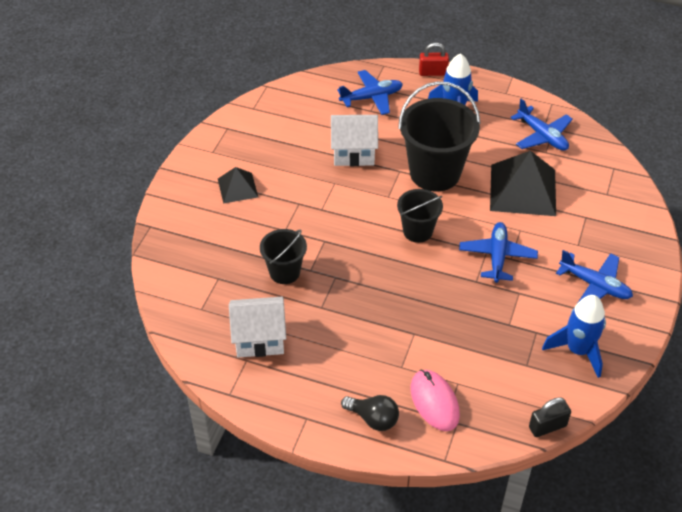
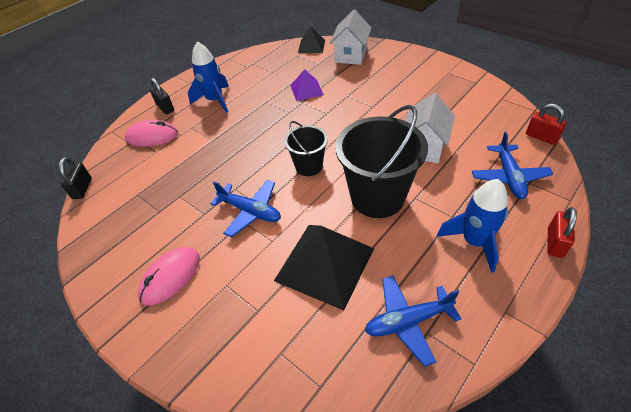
camera: 115 degrees right, 0 degrees up
(237, 188) = (402, 79): black pyramid -> black pyramid (311, 46)
(259, 339) = (258, 73): white house -> white house (351, 55)
(284, 272) = (306, 90): black bucket -> purple pyramid
(308, 81) = (541, 137): none -> red padlock
(373, 419) = (165, 107): black light bulb -> black padlock
(578, 350) = (120, 233): blue rocket -> blue rocket (215, 100)
(594, 285) = (170, 277): blue plane -> pink mouse

